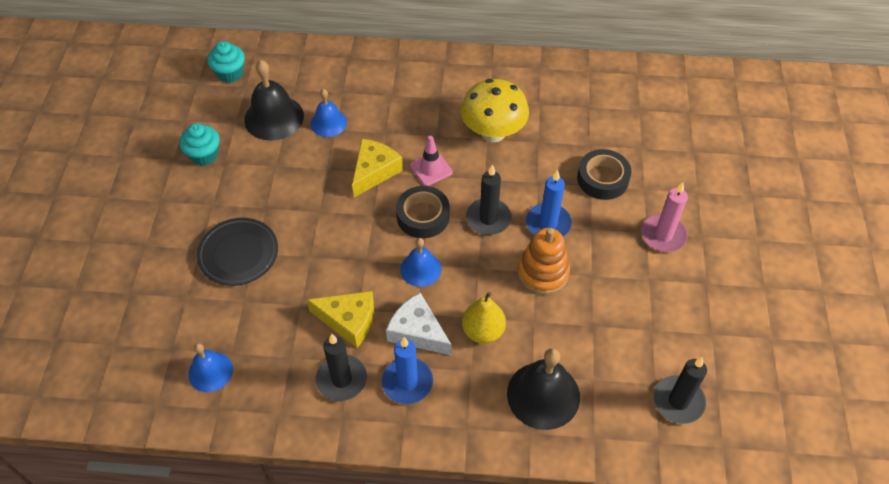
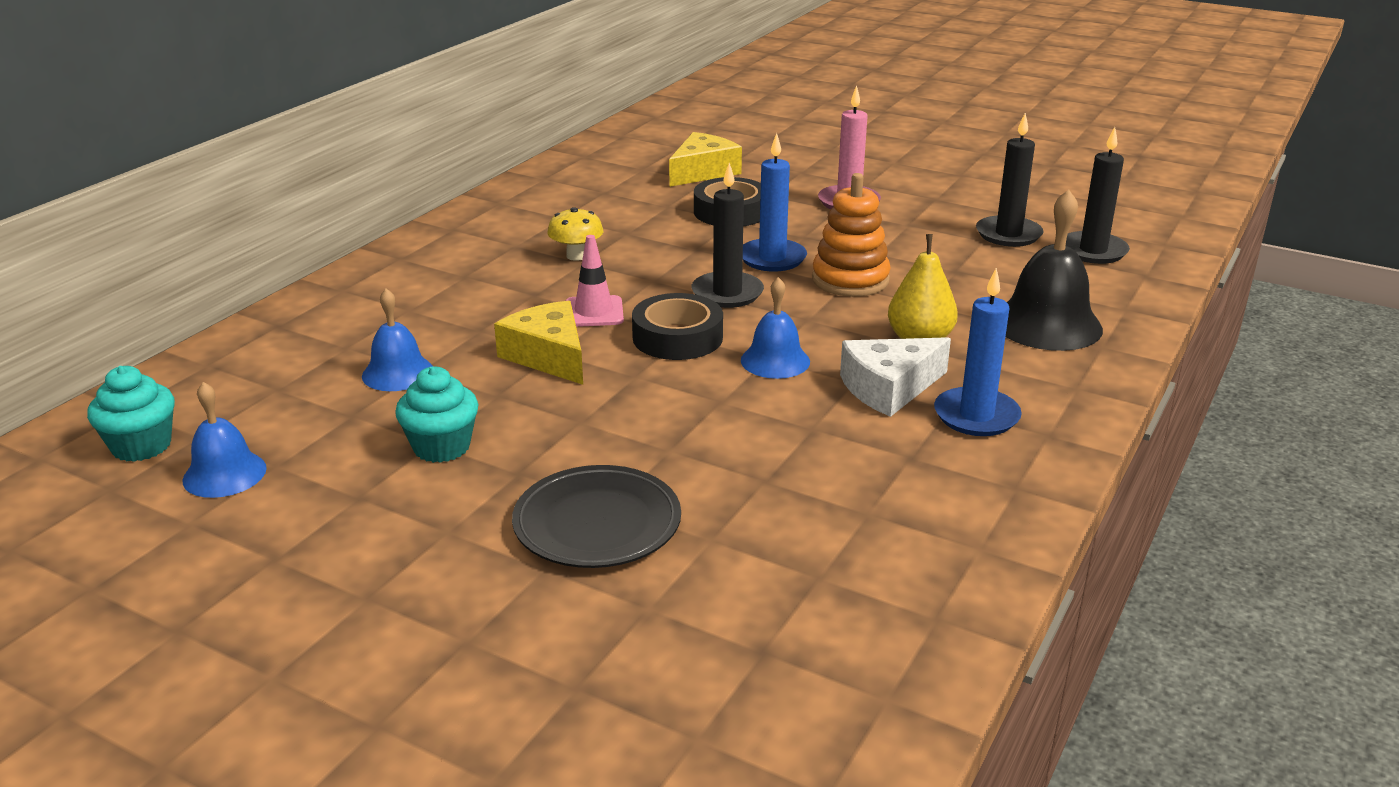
camera: 65 degrees left, 25 degrees down
(204, 155) = (312, 517): turquoise cupcake -> turquoise cupcake (441, 447)
(210, 371) = (846, 610): blue bell -> blue bell (224, 474)
(274, 117) = (316, 421): black bell -> none
(341, 379) = (940, 472): black candle -> black candle (1008, 234)
(348, 320) = (829, 441): yellow cheese -> yellow cheese (703, 172)
(493, 132) = (576, 256): yellow mushroom -> yellow mushroom, size x0.52

